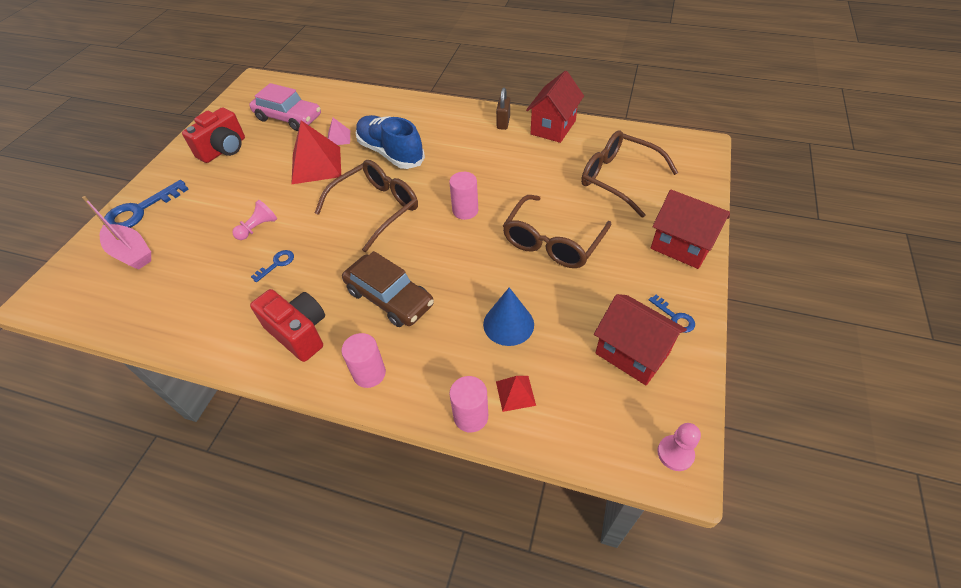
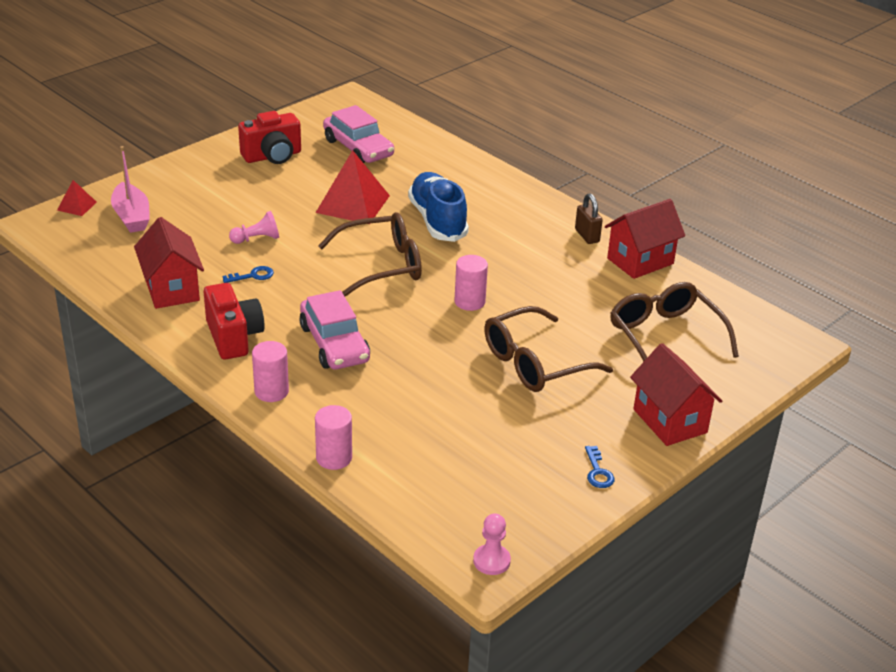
camera: 25 degrees right, 15 degrees down
(140, 210) = (160, 183): blue key -> none
(338, 138) = (395, 186): pink pyramid -> none
(389, 298) = (334, 344): brown car -> pink car
(503, 123) = (587, 236): brown padlock -> brown padlock turned 60 degrees counterclockwise
(508, 324) = (428, 409): blue cone -> none
(515, 393) = (387, 459): red pyramid -> red pyramid (76, 206)
(632, 353) = (525, 479): red house -> red house (172, 289)

